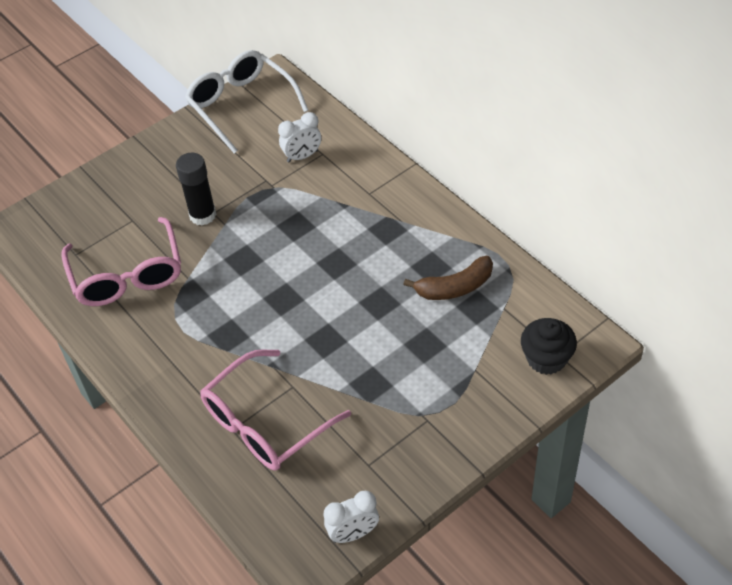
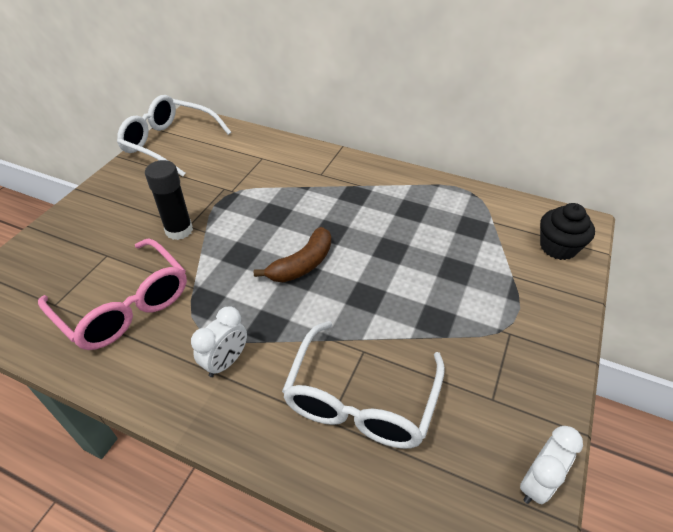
camera: 30 degrees left, 5 degrees down
(266, 422) = (361, 398): pink glasses -> white glasses
(302, 156) = (246, 164): white clock -> white clock (226, 362)
(455, 287) = (442, 219): brown banana -> brown banana (302, 264)

